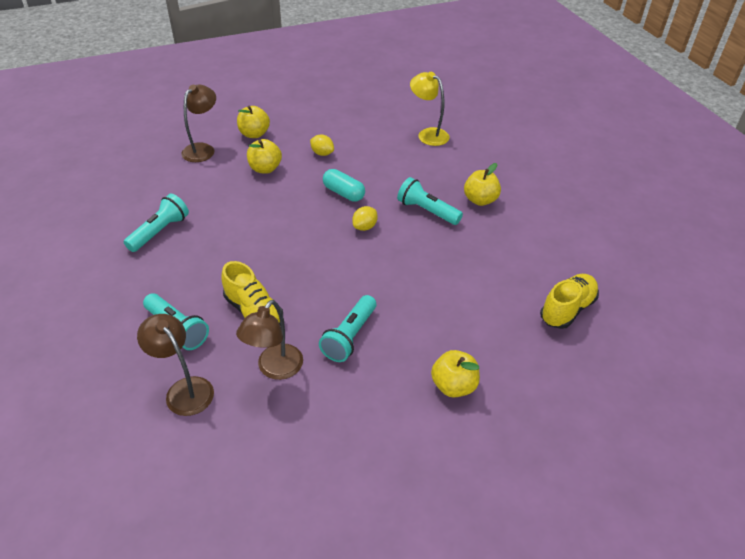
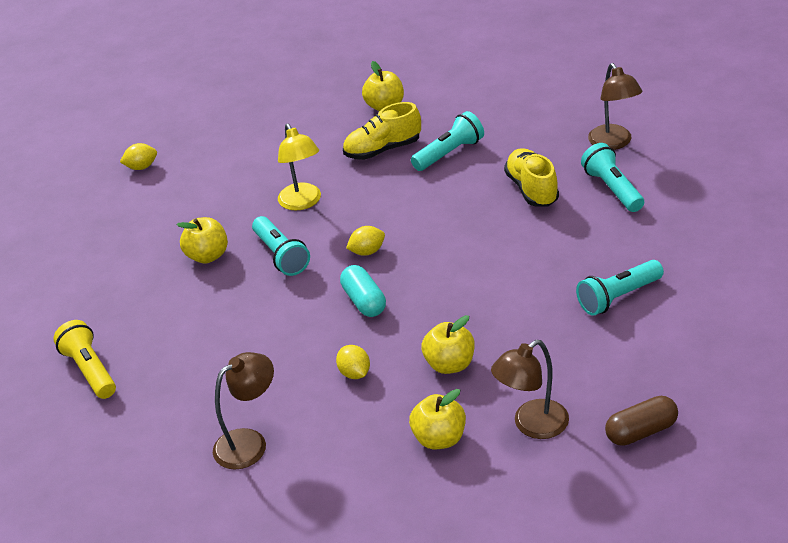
camera: 150 degrees left, 5 degrees down
(136, 158) = (641, 431): none -> brown capsule
(275, 369) = (529, 142): brown lamp -> brown lamp (249, 443)
(428, 134) = (178, 373): yellow lamp -> yellow lamp (302, 202)
(480, 126) = (90, 370): none -> yellow flashlight
(567, 309) = (236, 137): yellow shoe -> yellow shoe (382, 150)
(614, 259) = (141, 167): none -> yellow lemon

